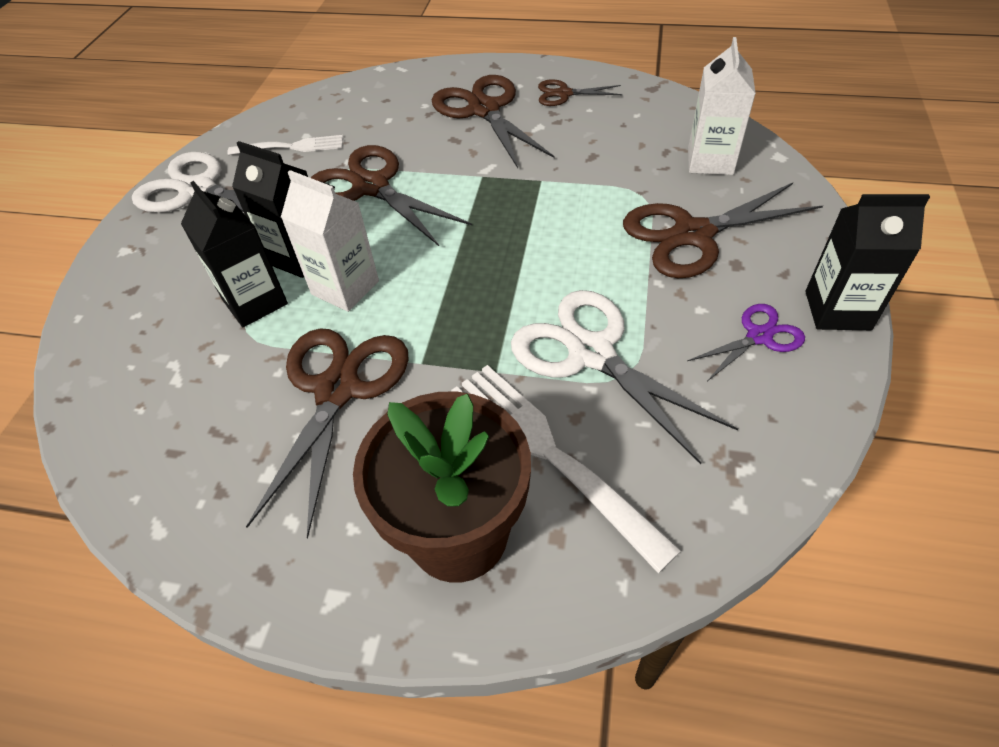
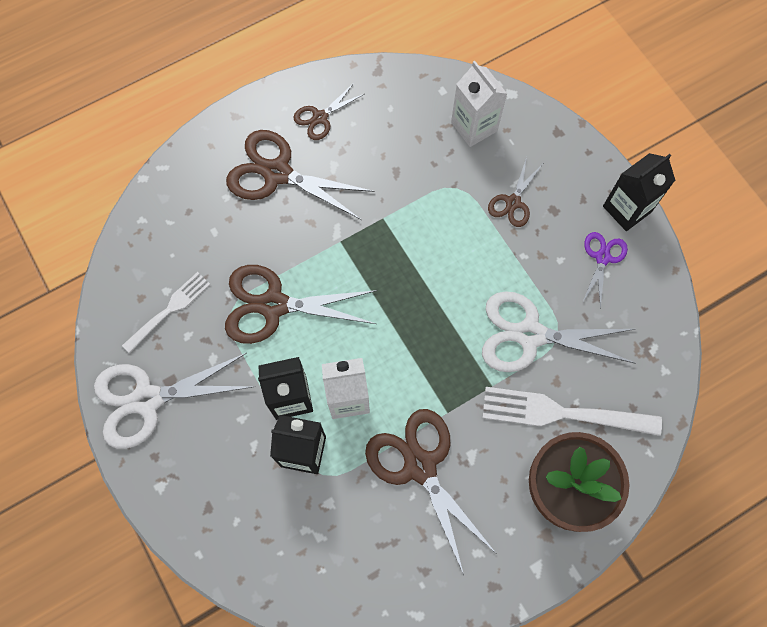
camera: 45 degrees left, 20 degrees up
(693, 234) = (513, 202): brown scissors -> brown scissors, size x0.53

